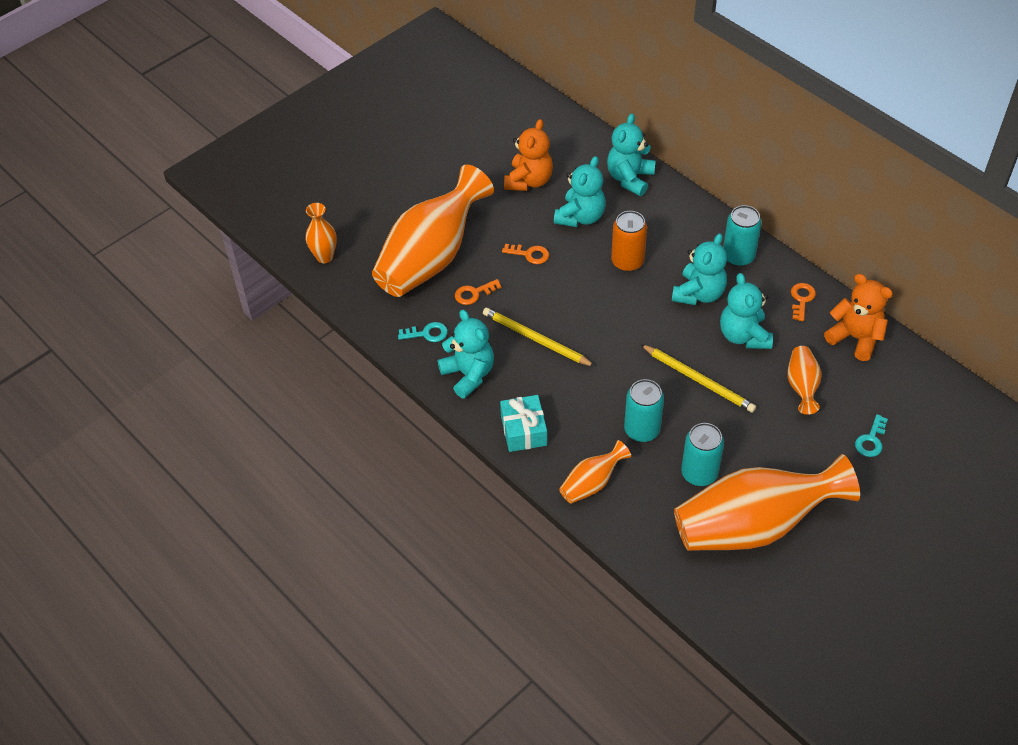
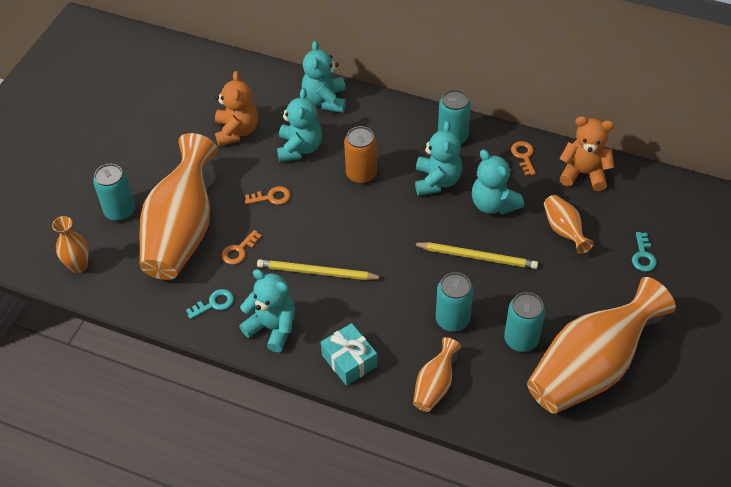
camera: 25 degrees left, 0 degrees up
(385, 219) = (120, 211): none -> turquoise can

